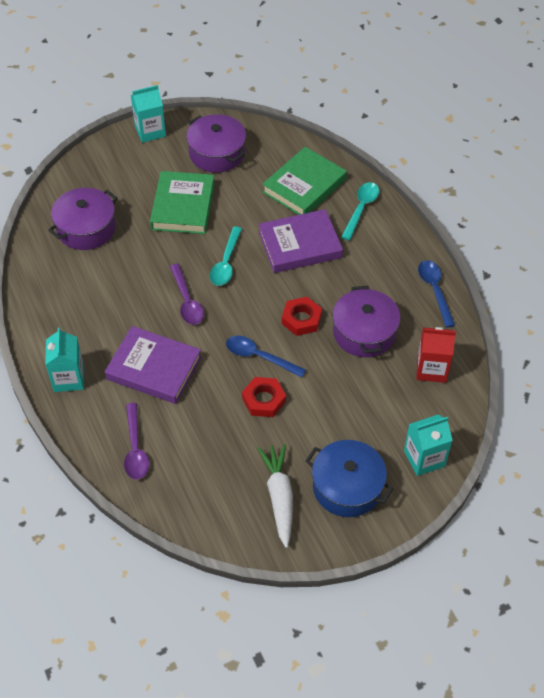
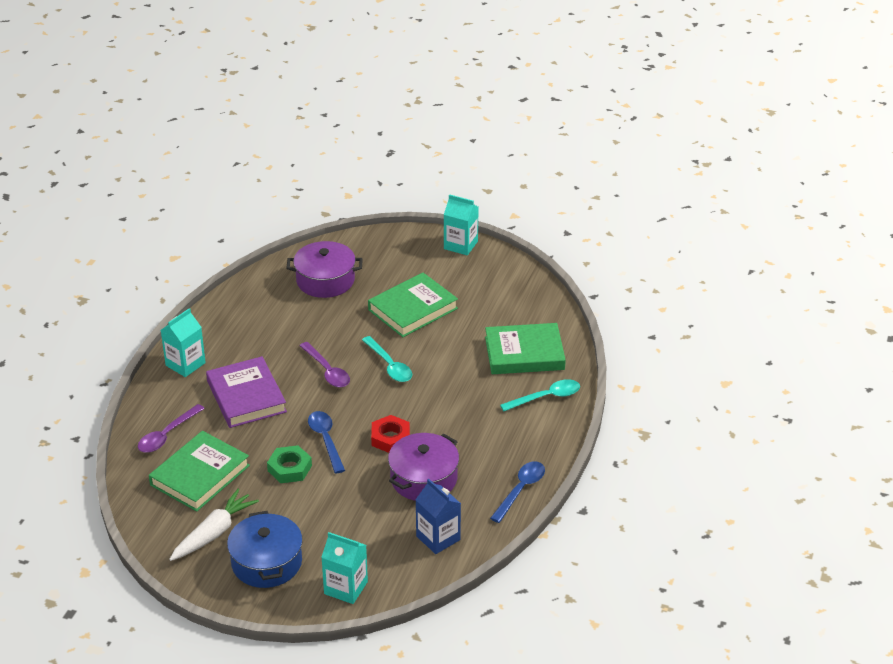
camera: 45 degrees right, 15 degrees down
(187, 301) = (327, 371): purple spoon -> purple spoon turned 60 degrees counterclockwise
(206, 460) = (200, 475): none -> green book
(217, 153) = (489, 290): purple pot -> none
(226, 263) = (389, 365): turquoise spoon -> turquoise spoon turned 90 degrees counterclockwise
(264, 400) = (289, 468): red nut -> green nut
(300, 245) = (461, 390): purple book -> none
(431, 369) = (438, 538): red carton -> blue carton

